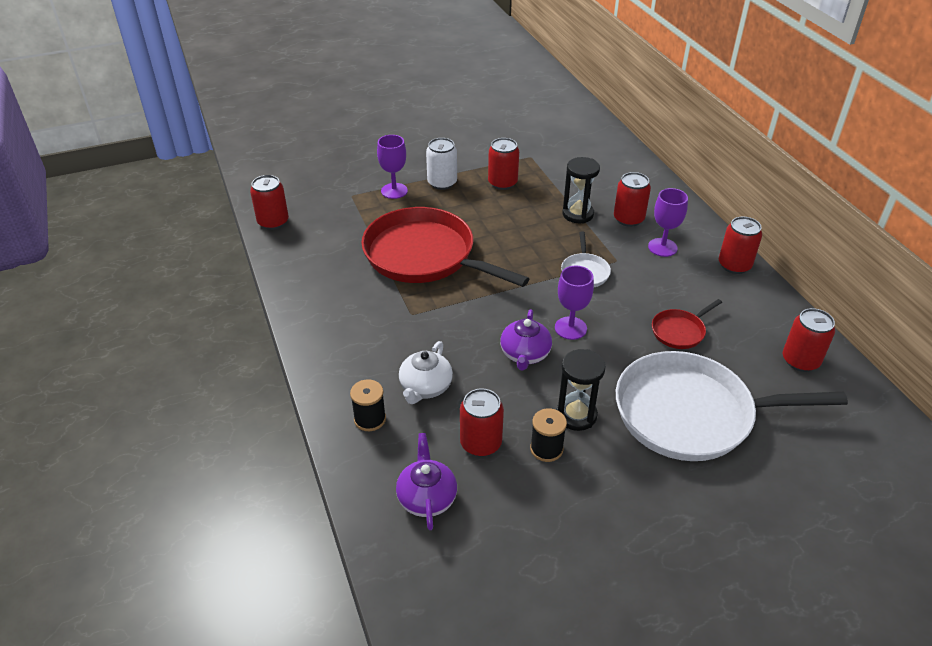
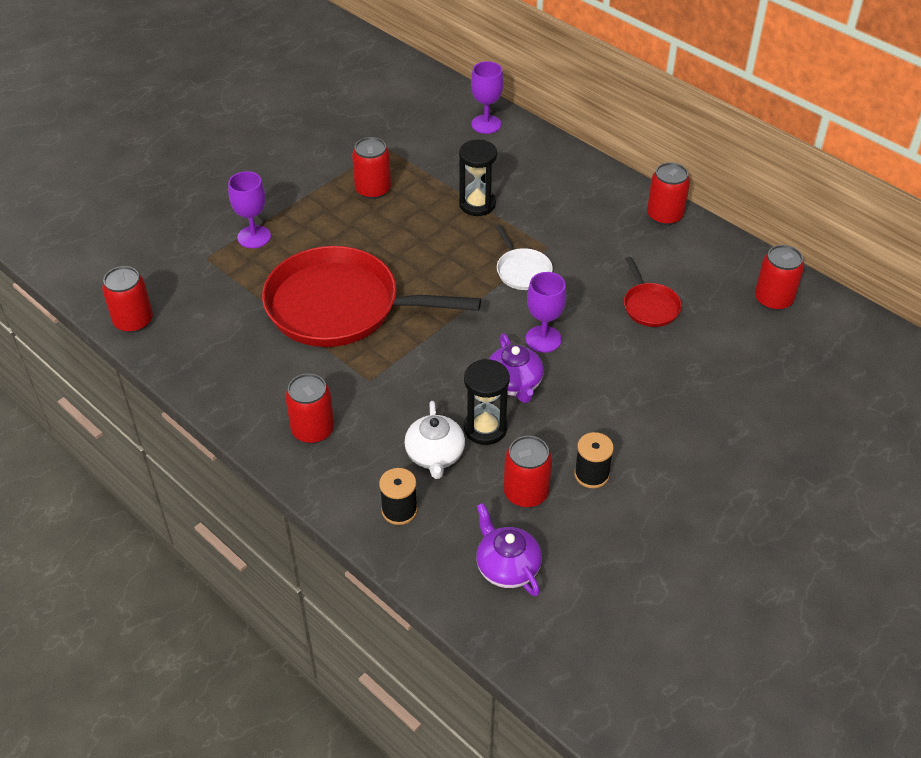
camera: 25 degrees left, 5 degrees up
(442, 183) = (304, 210): white can -> none
(576, 415) = (600, 430): black hourglass -> black hourglass (485, 428)
(628, 219) = (533, 194): red can -> red can (313, 430)
(662, 247) = (585, 217): purple goblet -> purple goblet (486, 124)
(679, 331) = (650, 306): red pan -> red pan turned 45 degrees counterclockwise
(690, 414) = (703, 389): white pan -> none

